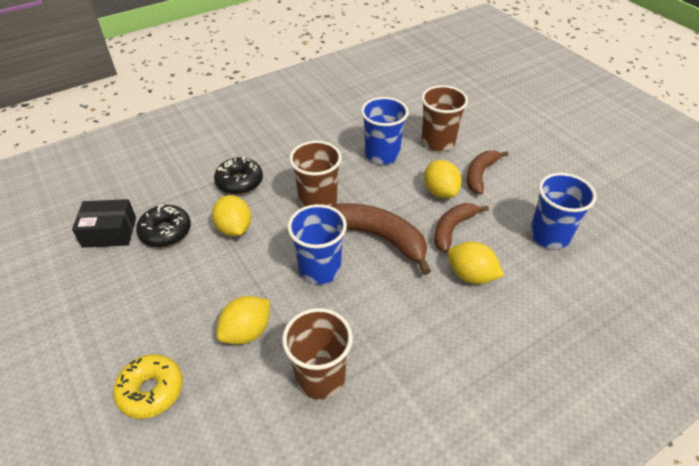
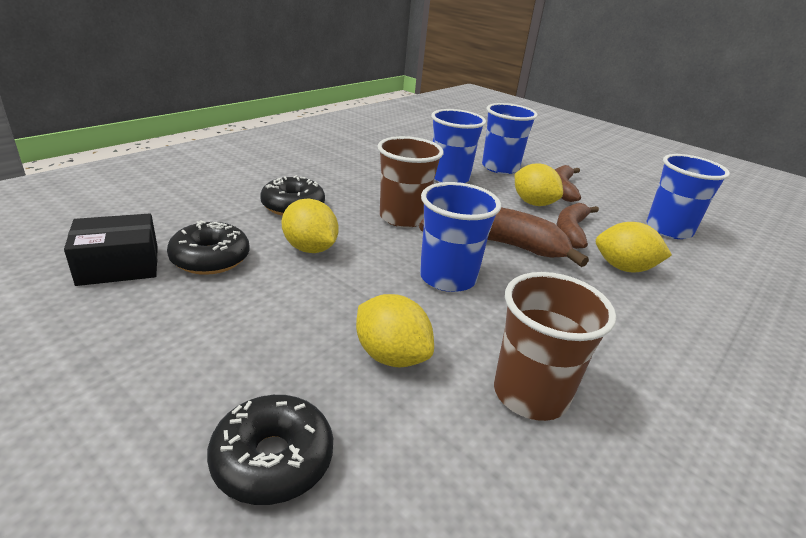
camera: 20 degrees left, 15 degrees down
(151, 390) = (272, 459): yellow donut -> black donut
(247, 332) = (391, 356): yellow lemon -> yellow lemon turned 75 degrees counterclockwise
(438, 142) = (500, 168): brown cup -> blue cup

